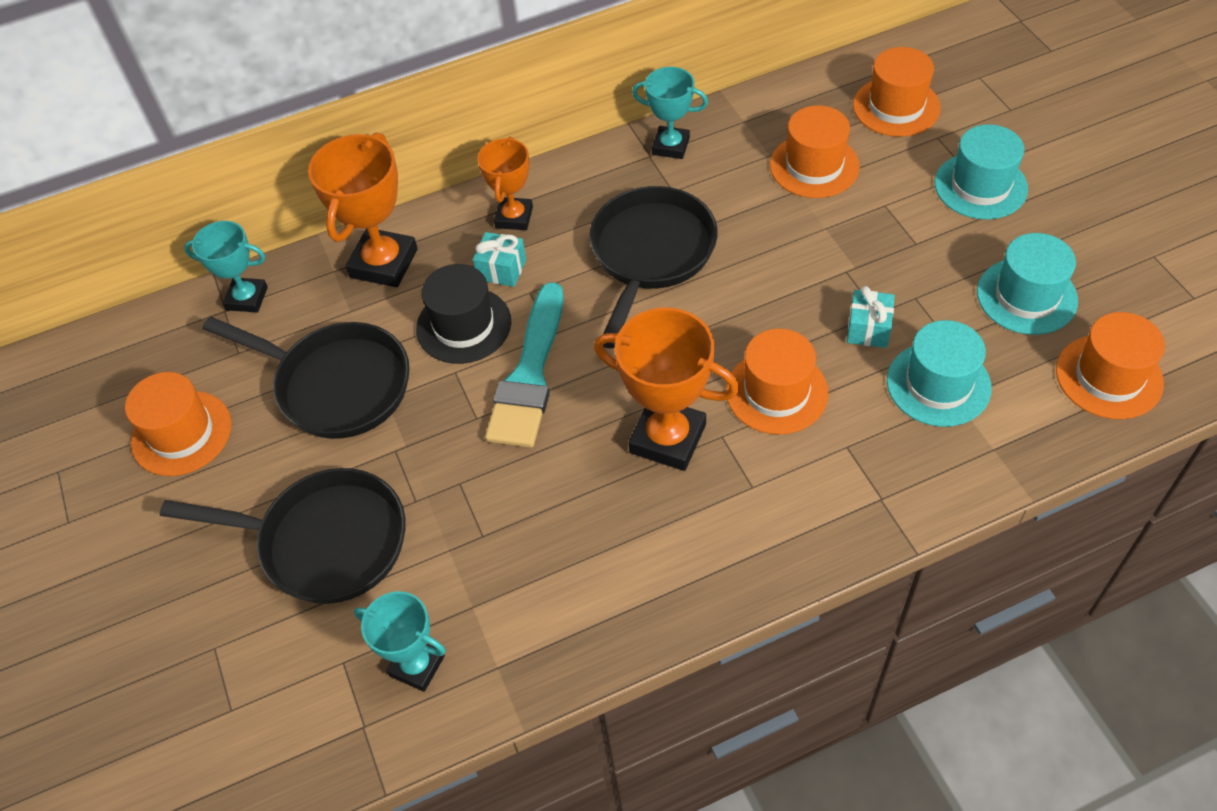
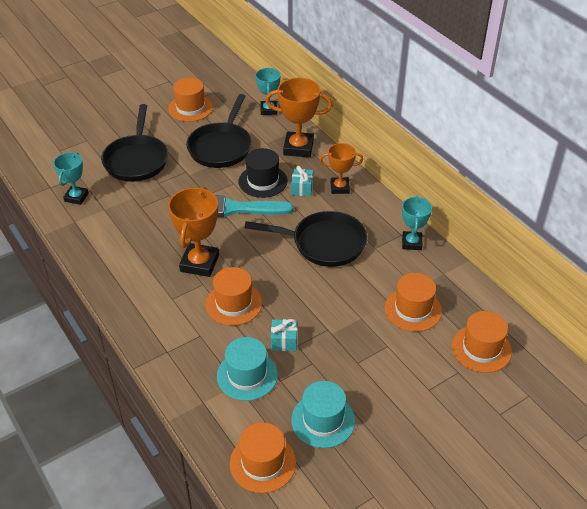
camera: 75 degrees right, 10 degrees down
(980, 186) = (417, 396): turquoise hat -> none

